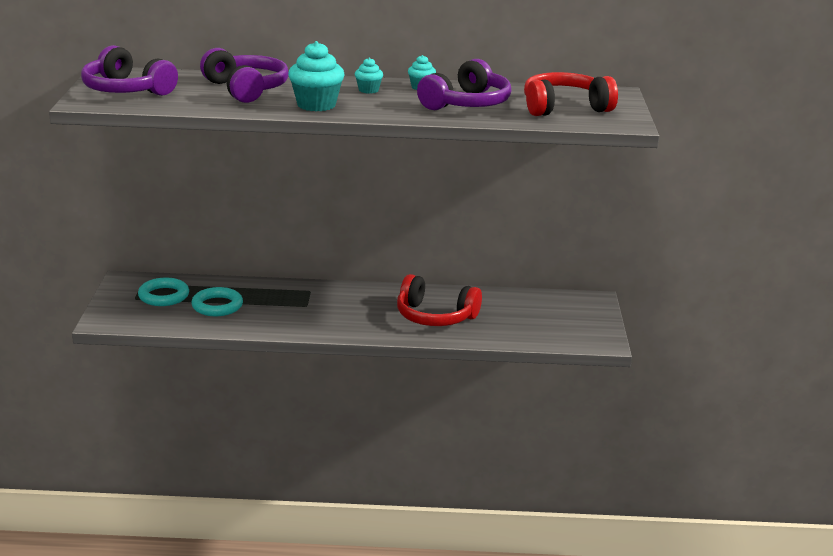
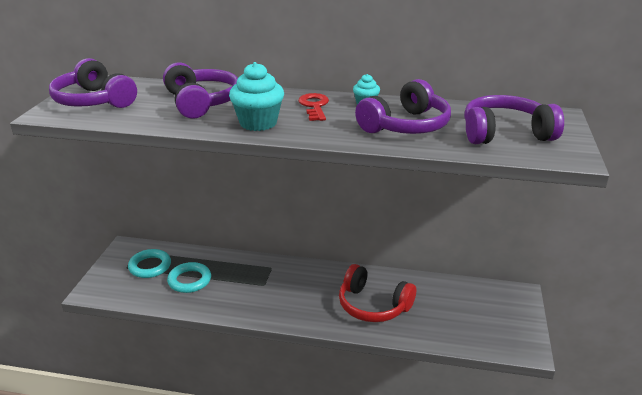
camera: 10 degrees right, 5 degrees up
(368, 90) = (314, 106): turquoise cupcake -> red key
(564, 108) = (505, 133): red headphones -> purple headphones

